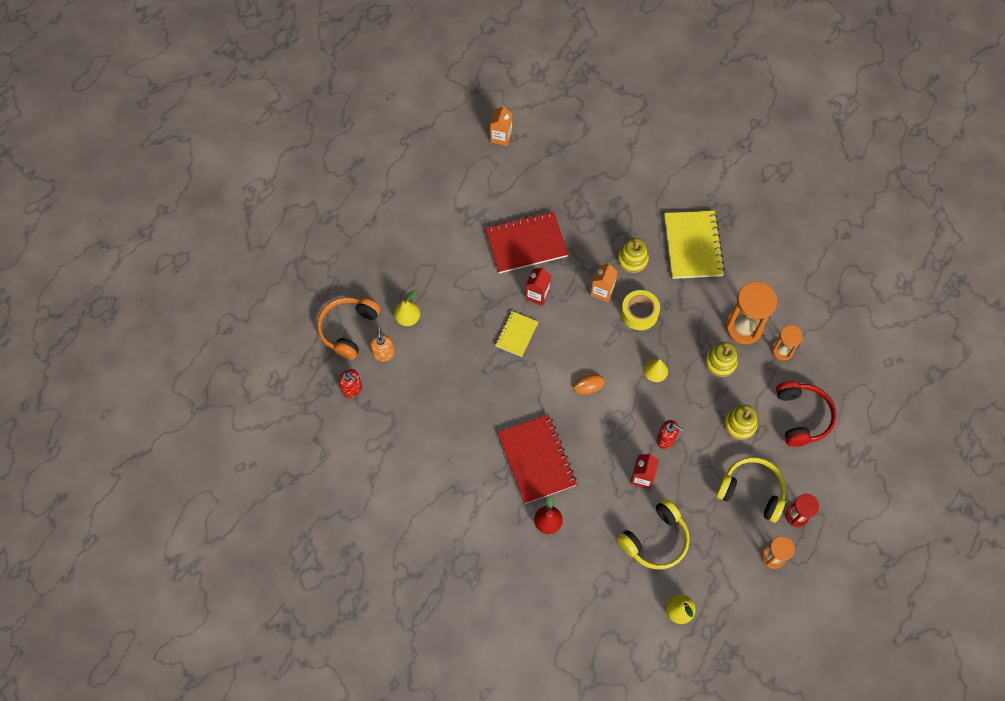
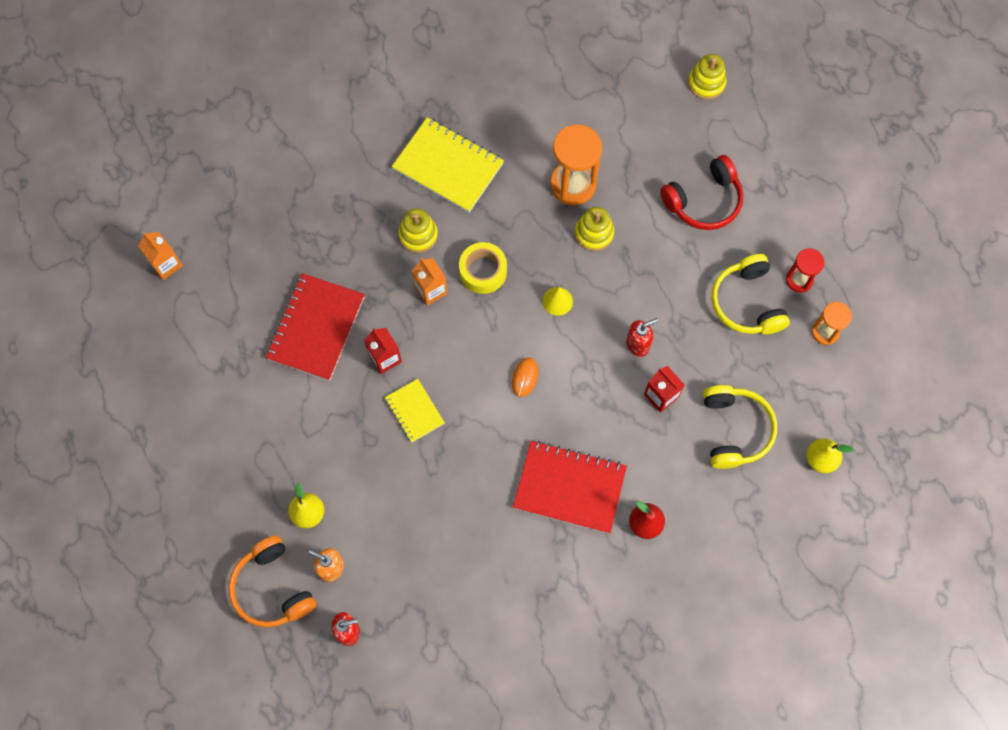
camera: 55 degrees left, 5 degrees up
(740, 424) = (671, 263): yellow stacking toy -> yellow stacking toy (706, 83)
(752, 491) = (747, 302): yellow headphones -> yellow headphones turned 75 degrees counterclockwise
(782, 350) = (623, 167): orange hourglass -> none
(801, 417) = (704, 201): red headphones -> red headphones turned 120 degrees clockwise

